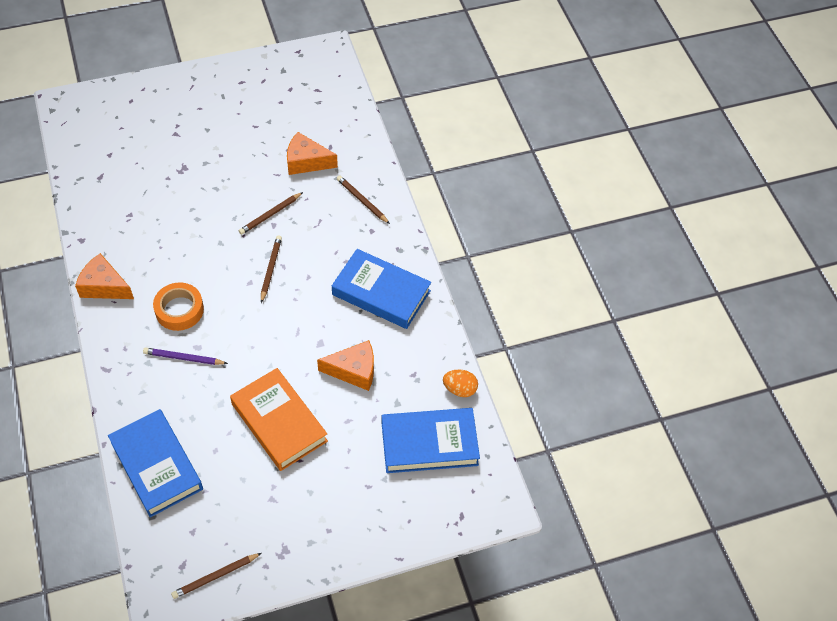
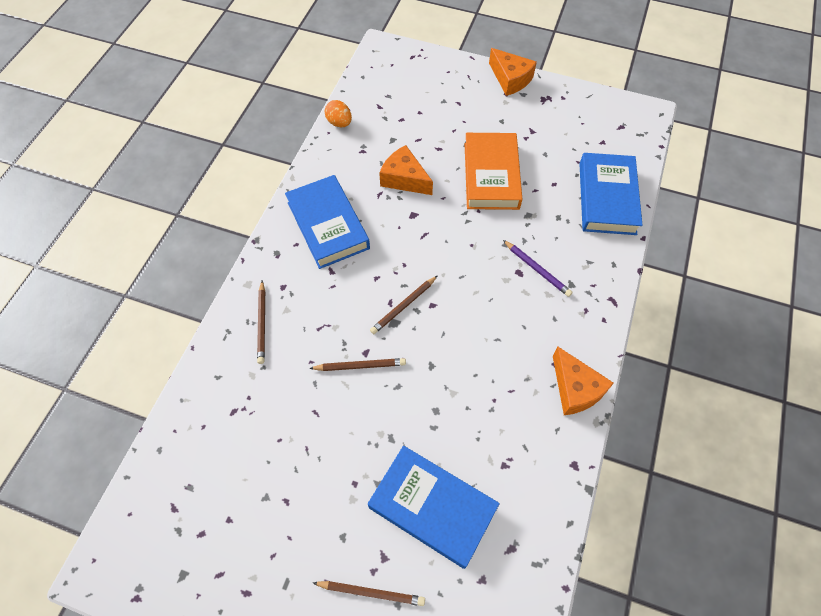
camera: 140 degrees left, 5 degrees up
(179, 310) = (514, 317): orange tape -> none
(215, 576) = (601, 109): brown pencil -> brown pencil (371, 592)
(306, 161) = (273, 408): orange cheese -> orange cheese (510, 79)
(429, 444) = (394, 103): blue book -> blue book (432, 507)

